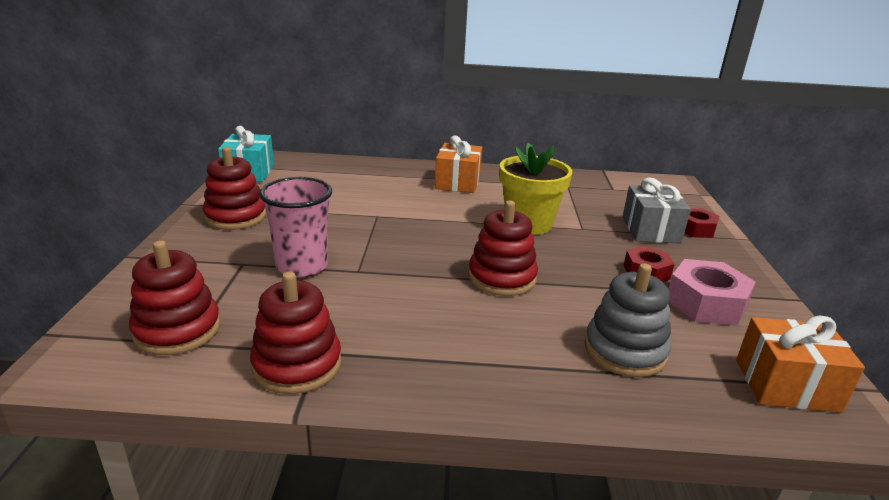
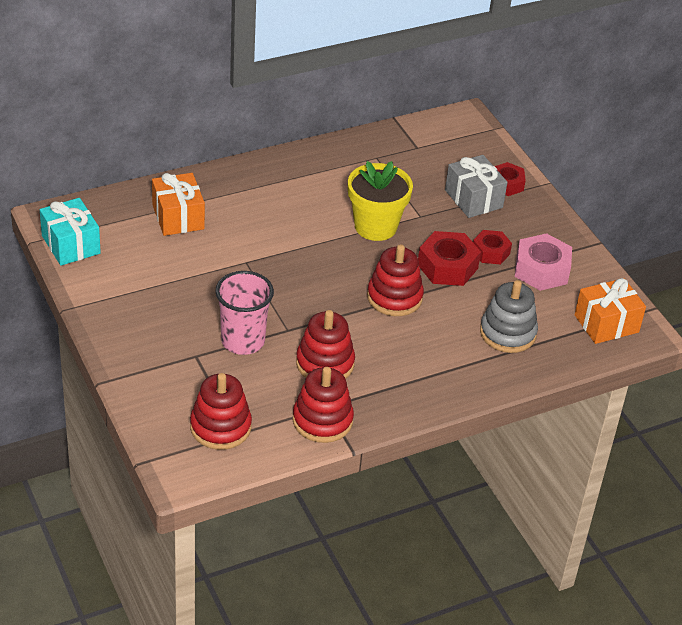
camera: 30 degrees left, 15 degrees up
(235, 217) = (130, 308): red stacking toy -> red stacking toy (325, 363)
(458, 182) = (277, 188): orange gift -> orange gift (178, 217)
(585, 270) = (447, 266): none -> red nut

